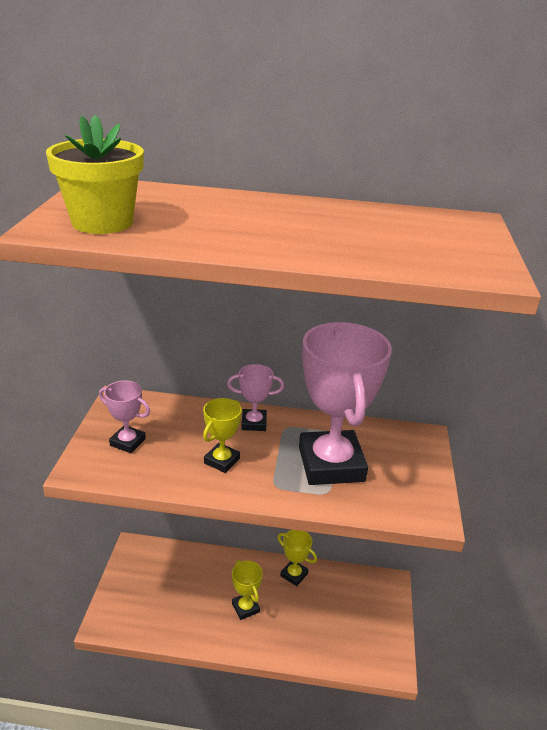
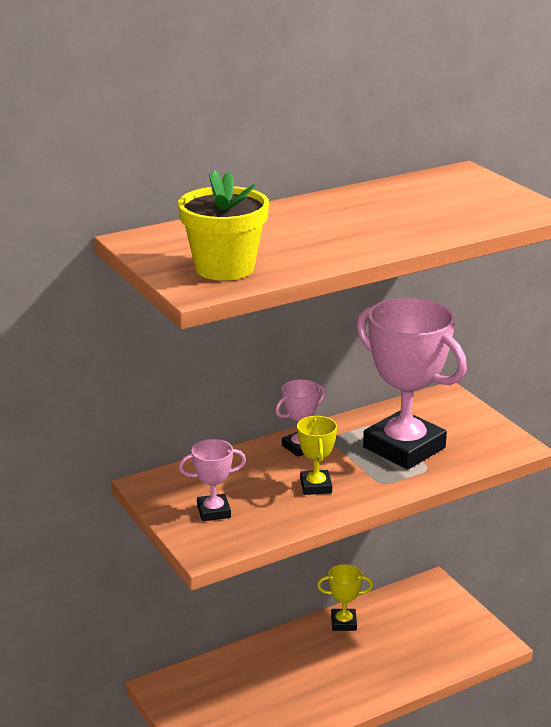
camera: 35 degrees left, 5 degrees down
(245, 608) = (330, 672): yellow trophy -> none

